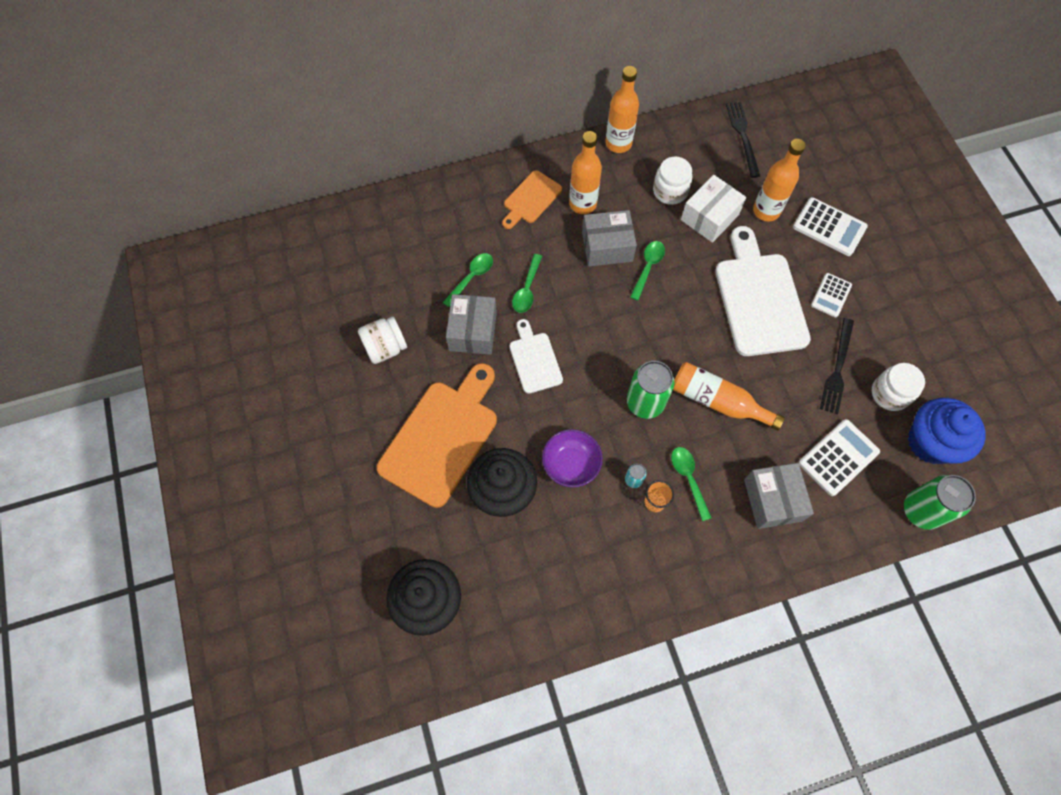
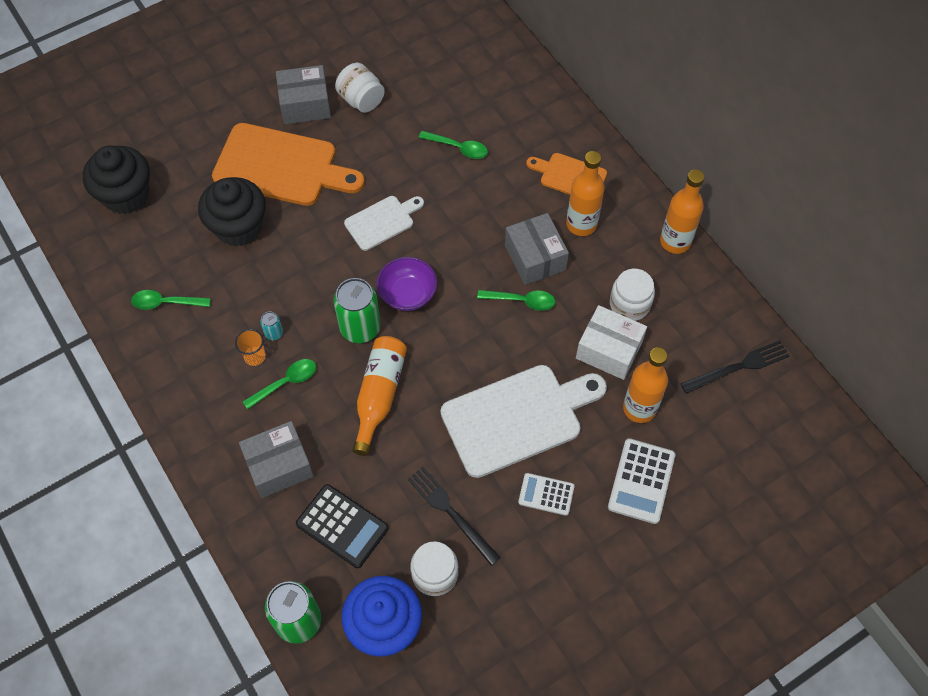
camera: 75 degrees right, 5 degrees down
(472, 331) = (398, 163): grey box -> grey box (305, 104)
(527, 289) = (460, 197): green spoon -> green spoon (166, 303)
(571, 464) = (278, 276): purple bowl -> purple bowl (407, 294)
(837, 369) = (451, 512): black fork -> black fork turned 45 degrees clockwise
(838, 457) = (342, 526): white calculator -> black calculator

